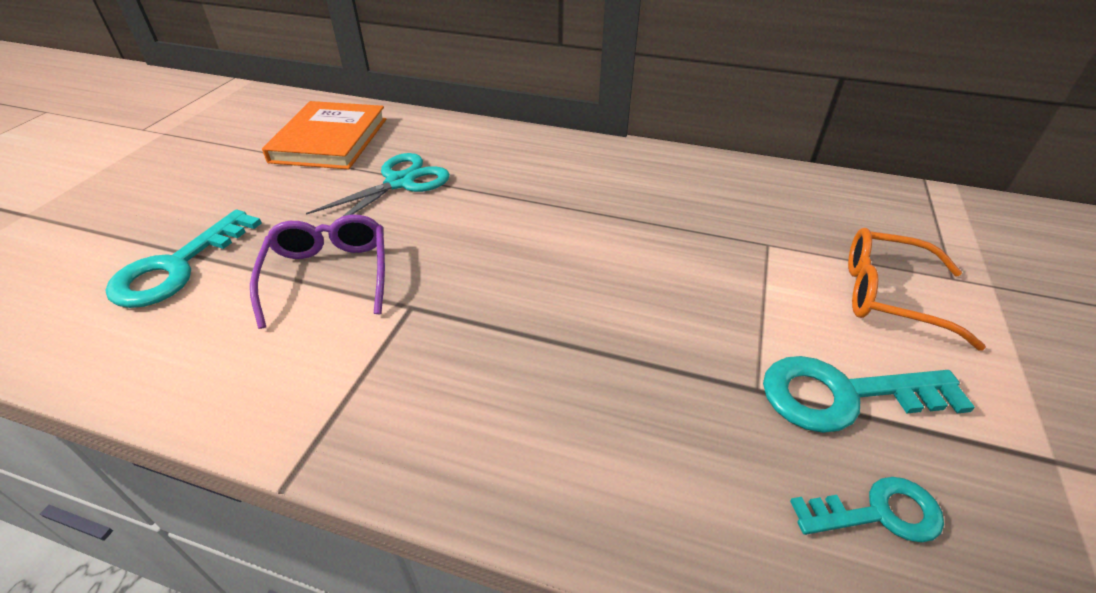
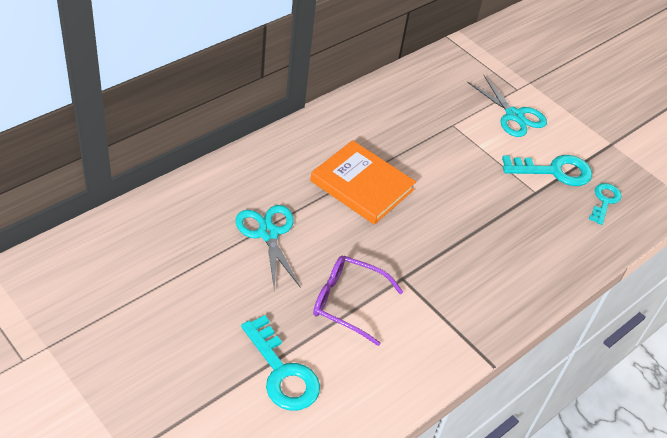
camera: 65 degrees left, 5 degrees up
(330, 140) = (169, 247): orange book -> orange book (362, 185)
(843, 395) = (554, 171): turquoise key -> turquoise key turned 120 degrees counterclockwise
(890, 296) = (514, 116): orange glasses -> turquoise scissors

